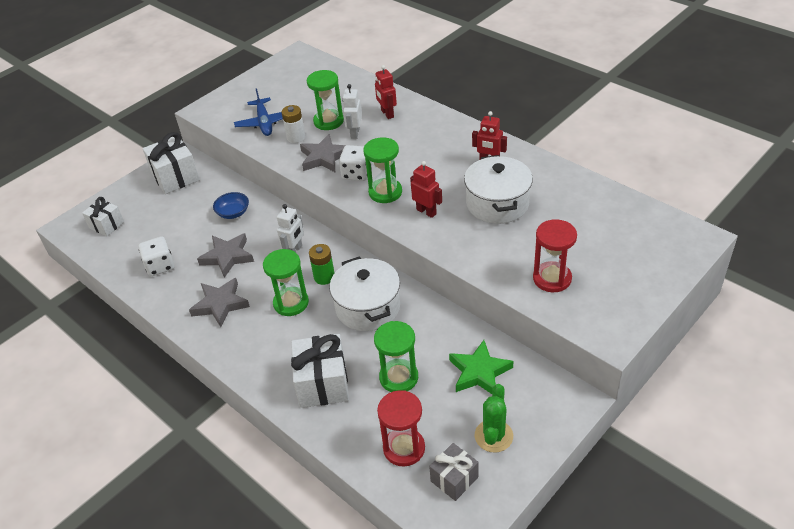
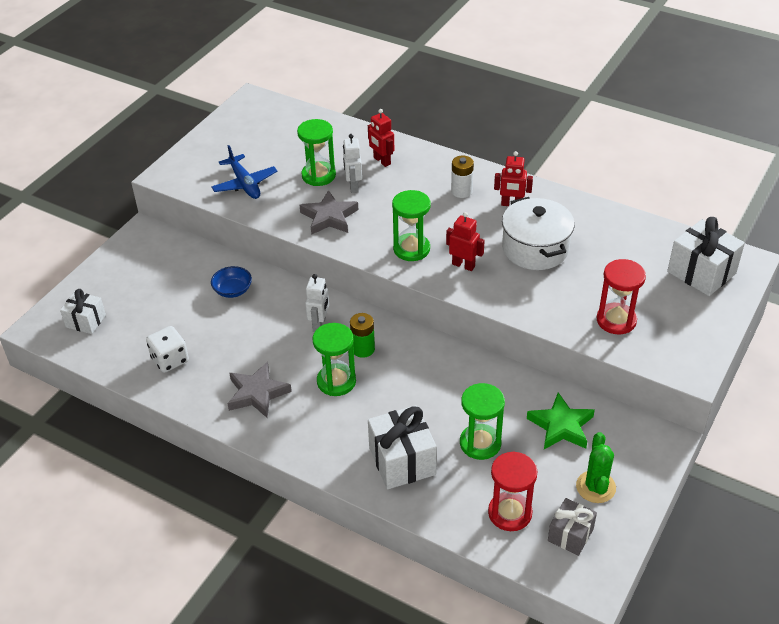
camera: 15 degrees left, 0 degrees up
(175, 177) = (147, 256): white gift -> white gift (701, 272)
(227, 257) = (245, 340): grey star -> none
(296, 137) = (288, 197): white battery -> white battery (461, 191)
(356, 173) = (372, 231): white dice -> none
(368, 307) = (422, 375): white pot -> none

